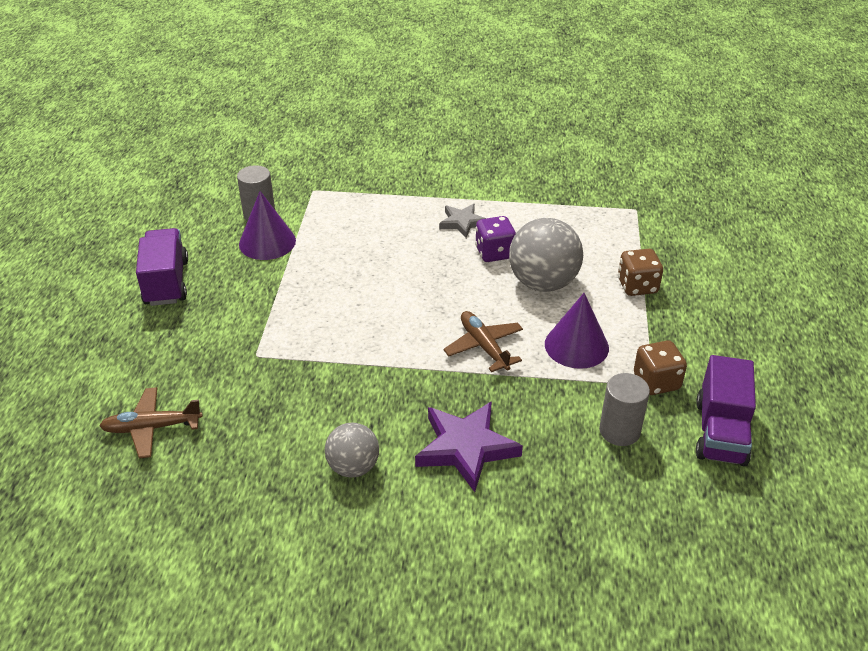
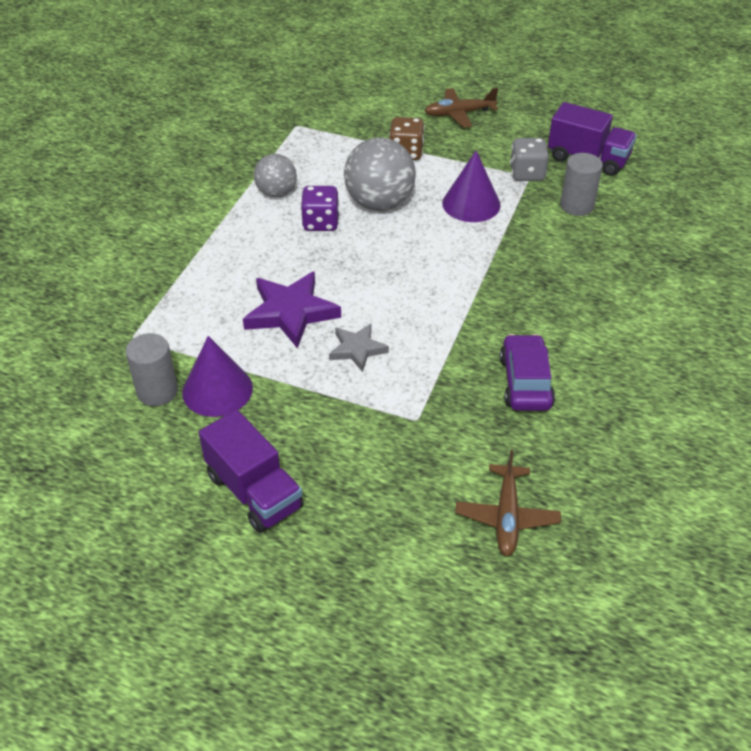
camera: 75 degrees left, 5 degrees up
(166, 282) = (254, 492): purple truck -> purple truck turned 135 degrees counterclockwise
(318, 420) = (525, 382): none -> purple car
(353, 467) = (589, 366): grey ball -> grey ball (276, 193)
(462, 222) = (260, 234): grey star -> grey star (357, 349)
(466, 448) = (579, 292): purple star -> purple star (291, 312)
(484, 346) = (455, 257): brown plane -> brown plane (459, 114)
(656, 382) = (527, 174): brown dice -> grey dice

